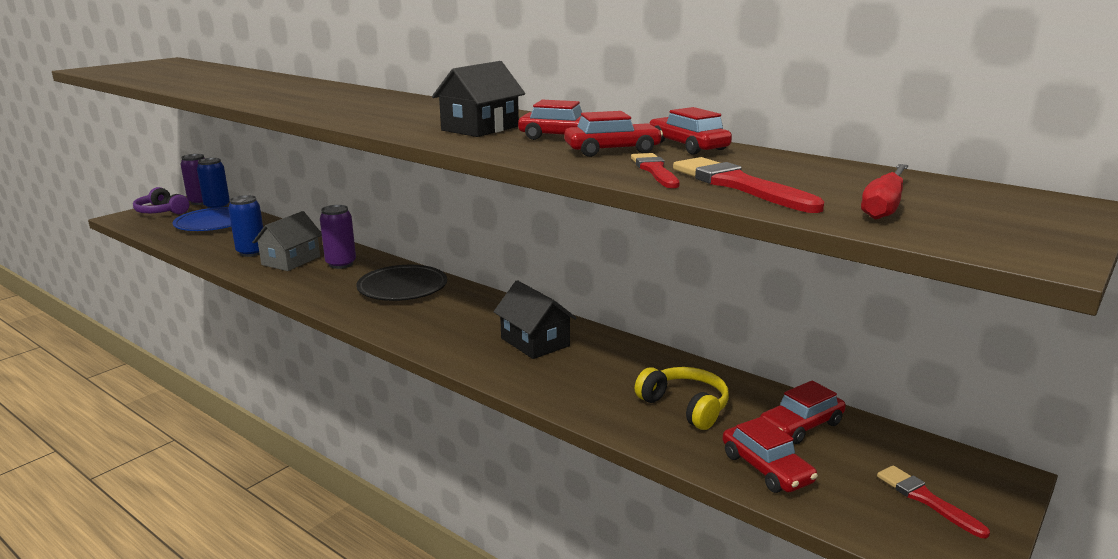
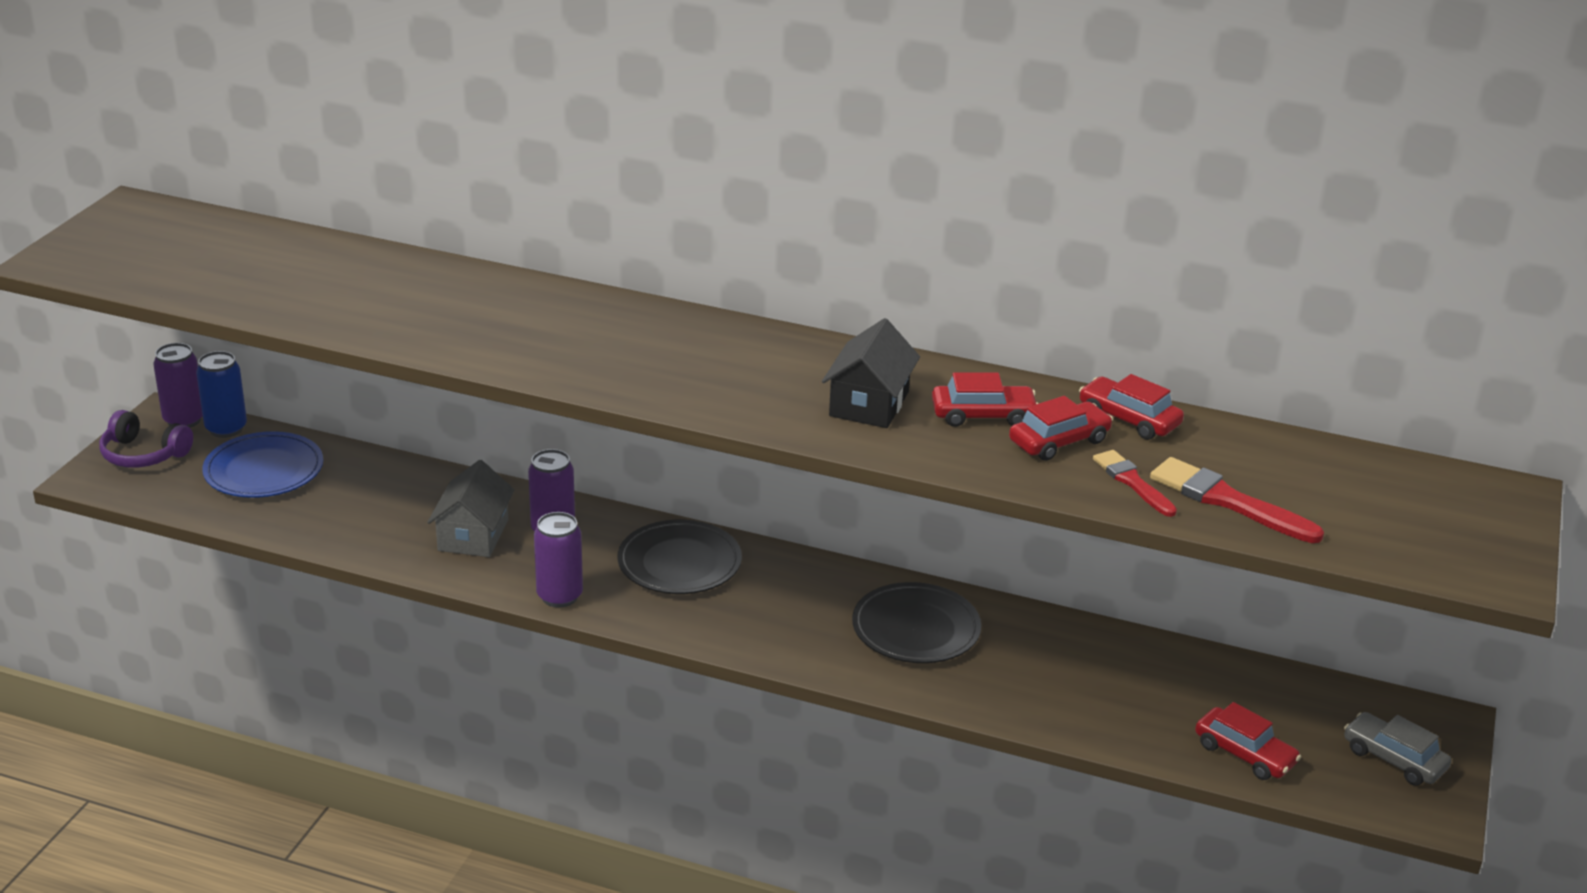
camera: 20 degrees left, 10 degrees up
(251, 252) = (395, 527): blue can -> none
(307, 294) = (559, 596): none -> purple can
(535, 342) = (916, 629): black house -> black plate
(685, 406) = (1132, 693): yellow headphones -> none
(801, 425) = (1255, 695): red car -> none
(884, 206) = (1368, 520): red screwdriver -> none
(926, 499) = (1394, 759): red brush -> grey car

